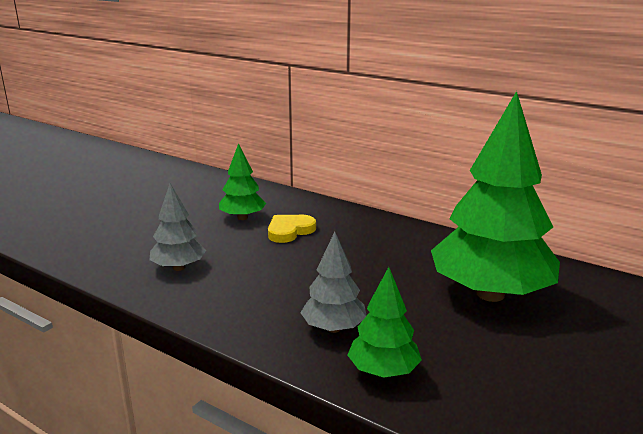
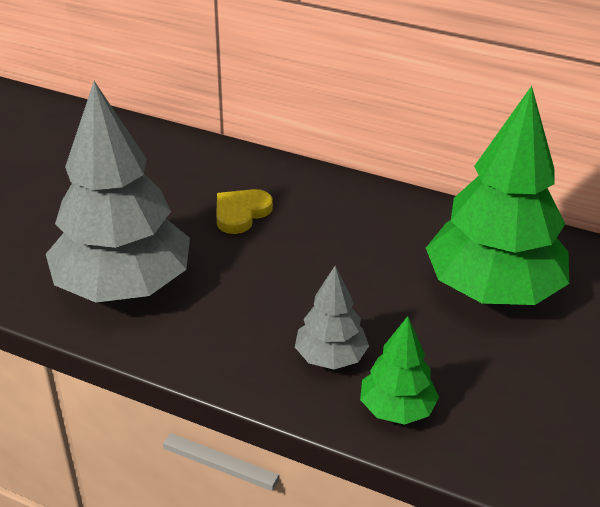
camera: 10 degrees left, 15 degrees up
(178, 267) = (123, 286): grey tree -> grey tree, size x2.07
(242, 217) = (175, 196): green tree -> none

